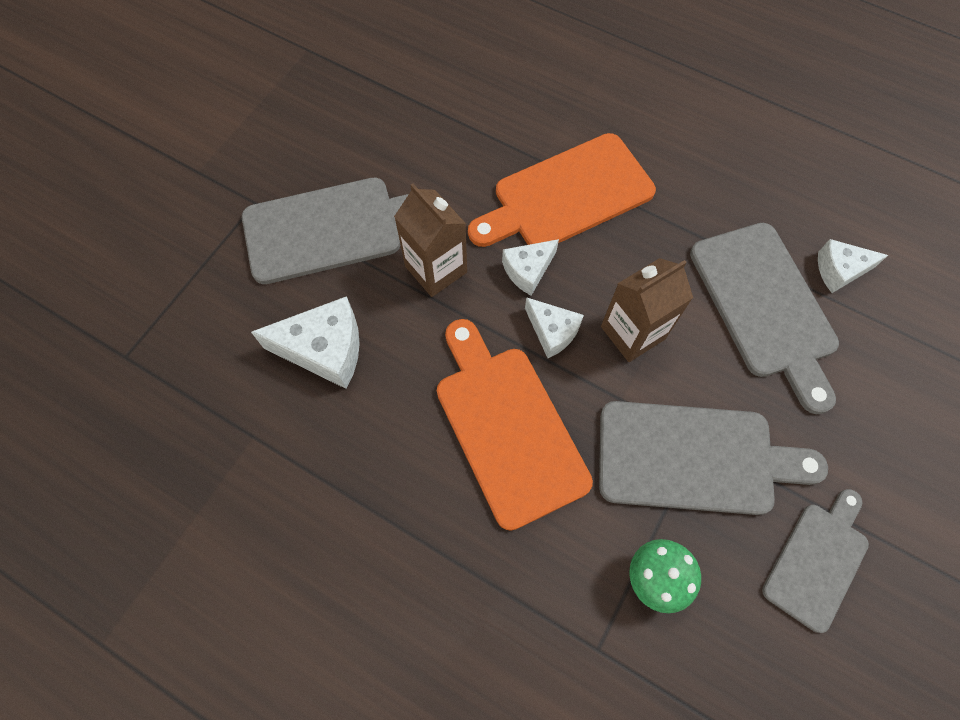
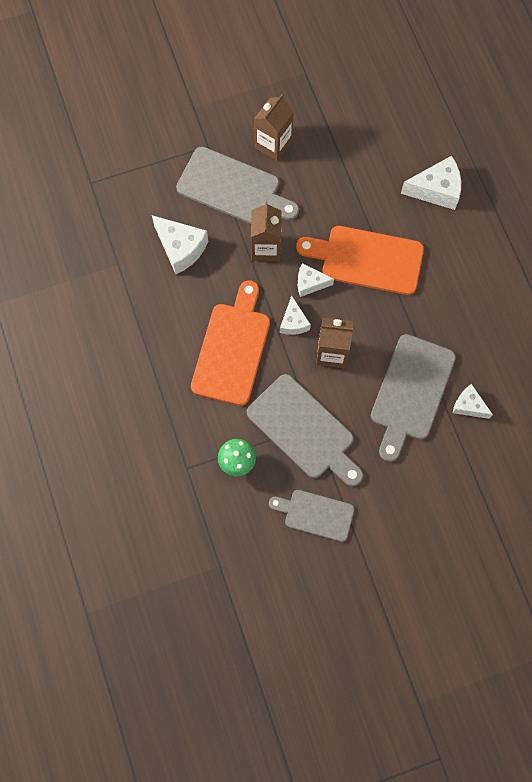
camera: 40 degrees right, 5 degrees up
(337, 147) = (273, 144): none -> brown carton
(569, 71) = (436, 190): none -> white cheese
(817, 560) = (315, 514): grey cutting board -> grey cutting board turned 150 degrees counterclockwise

